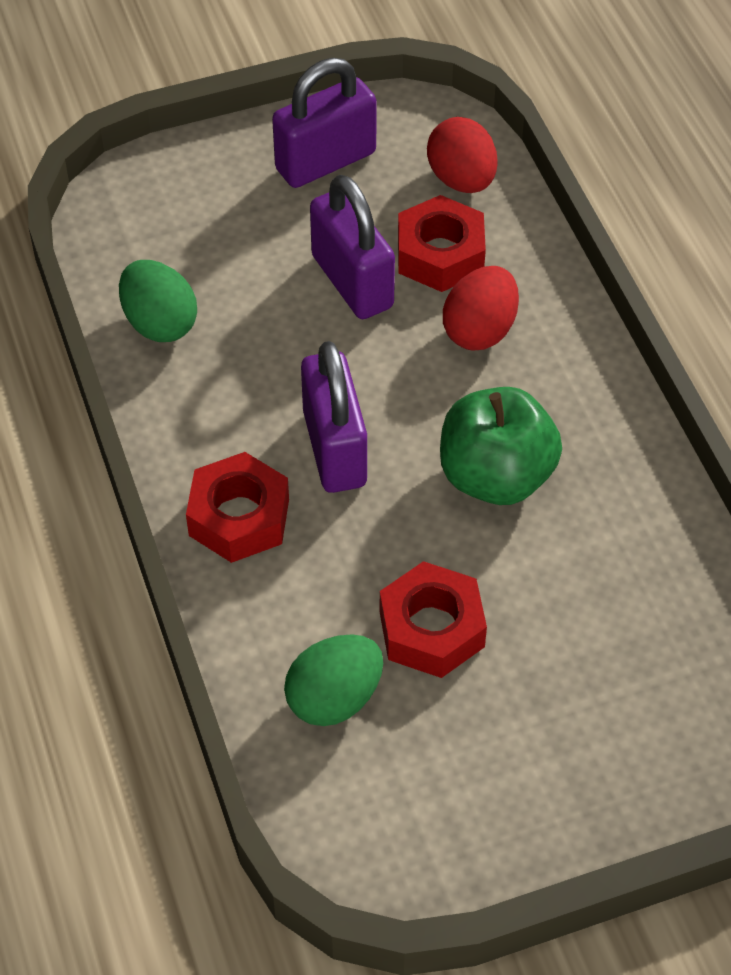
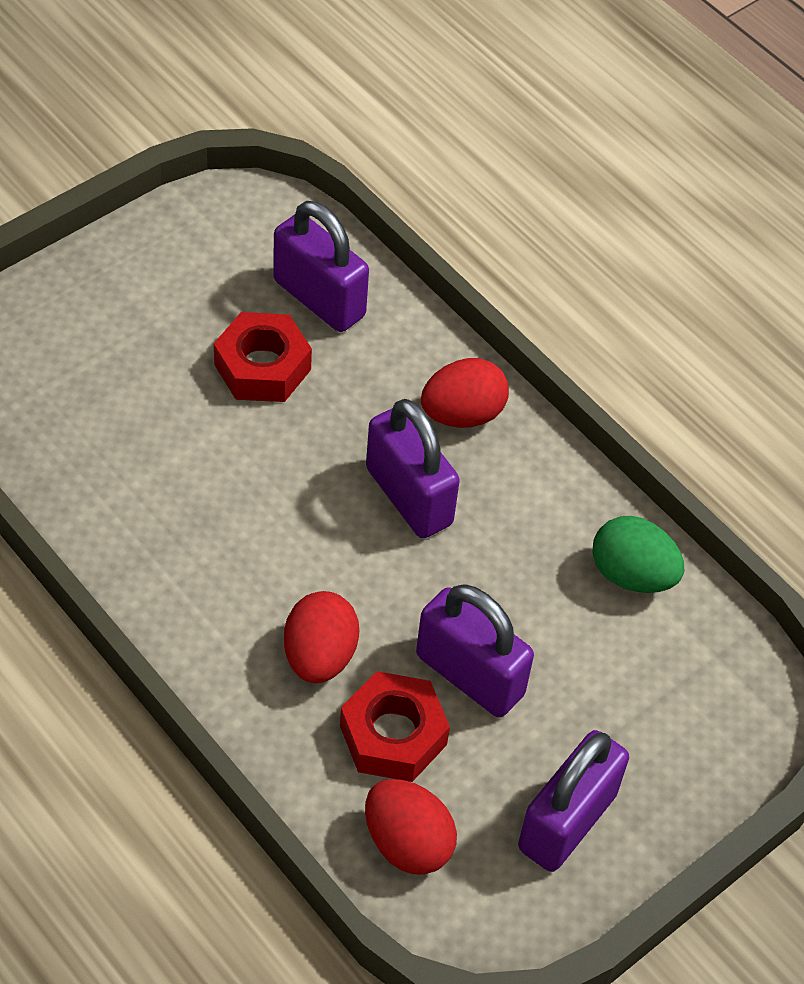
camera: 155 degrees right, 0 degrees up
(239, 517) = (462, 414): red nut -> red egg
(334, 698) = (319, 298): green egg -> purple padlock
(496, 476) = (253, 510): green apple -> none

